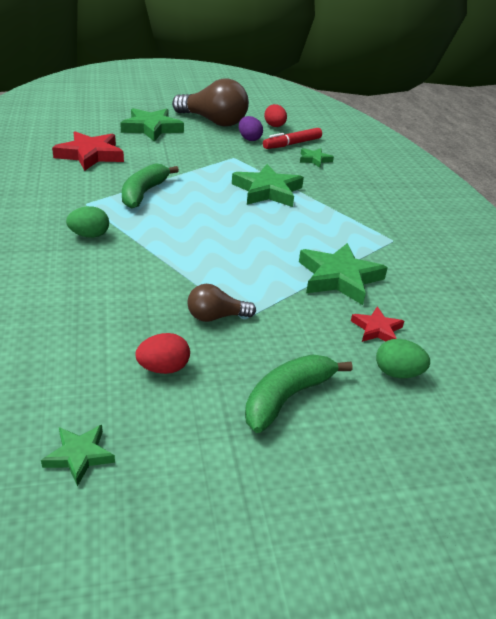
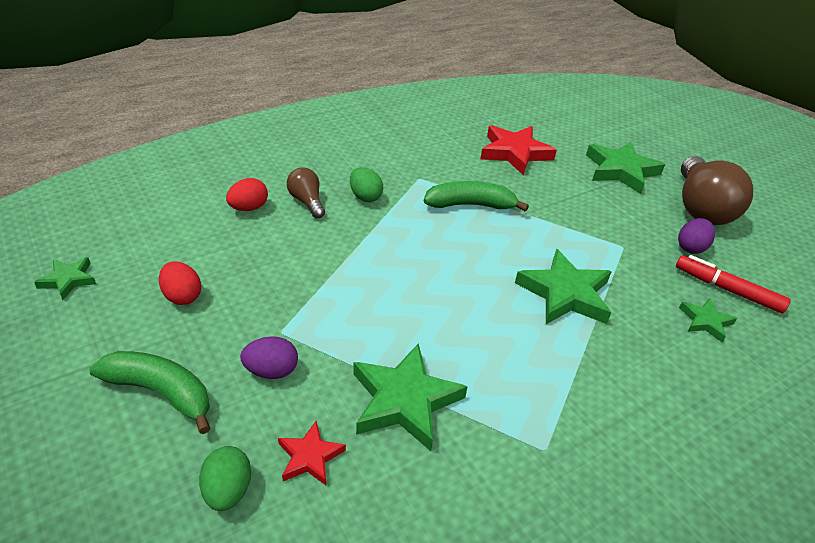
camera: 70 degrees right, 5 degrees up
(216, 317) = (273, 310): brown light bulb -> brown light bulb (307, 201)
(274, 126) = (761, 262): red egg -> red egg (249, 208)
(287, 331) = (271, 371): none -> purple egg

